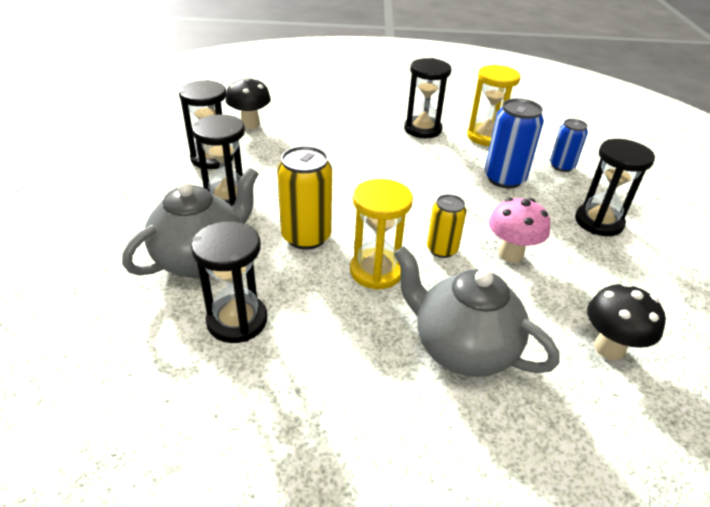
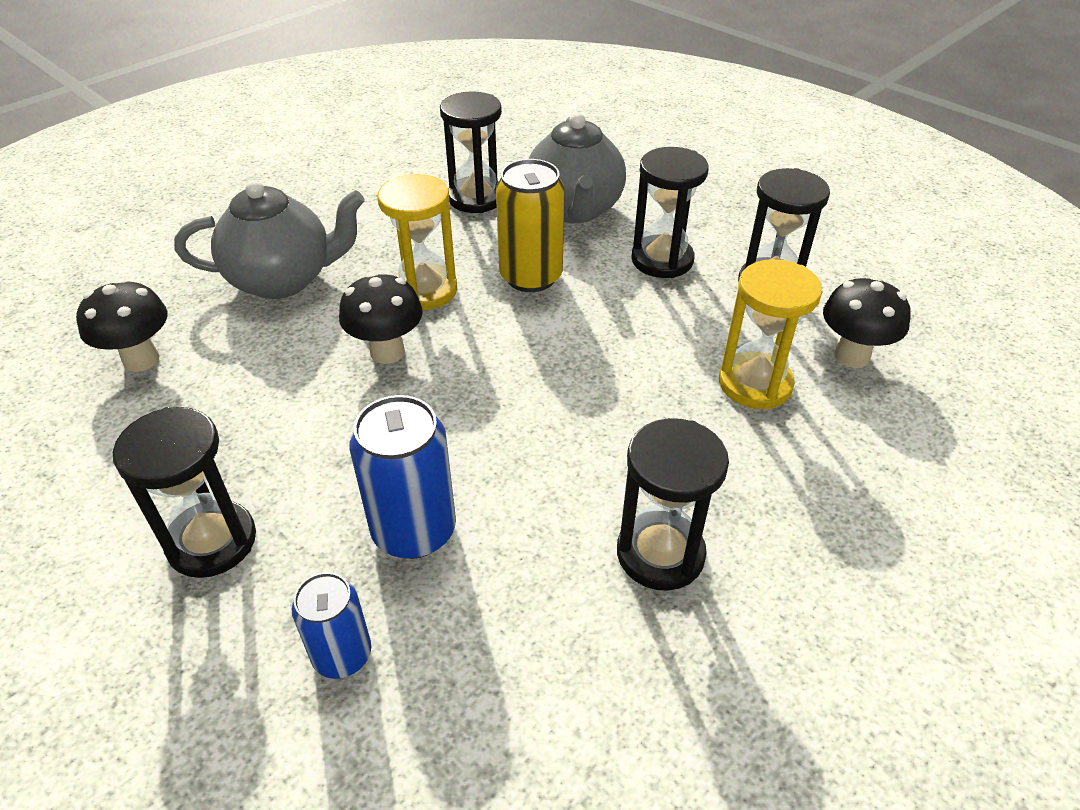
camera: 135 degrees right, 5 degrees up
(442, 249) = (387, 352): yellow can -> black mushroom
(486, 137) = (544, 632): yellow hourglass -> yellow hourglass (755, 384)
(510, 254) = (305, 397): pink mushroom -> none

